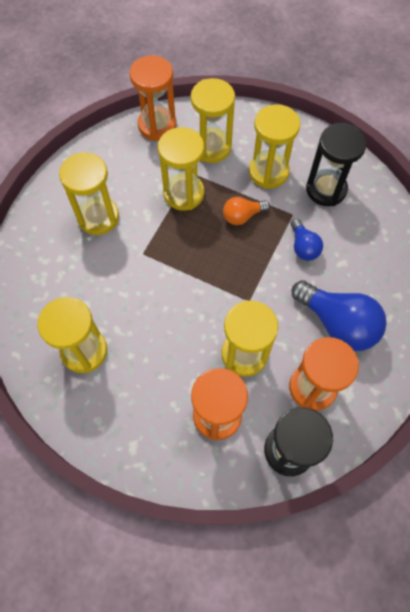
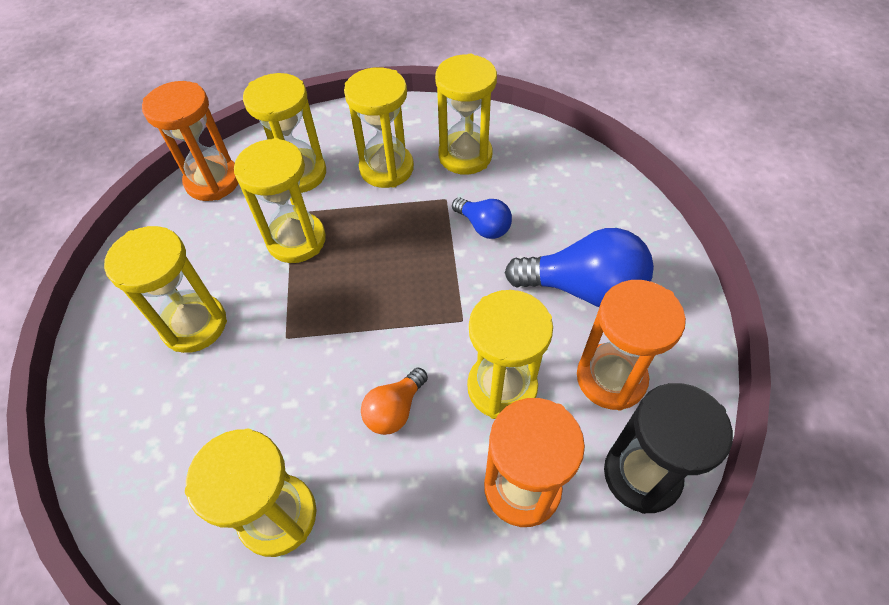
camera: 30 degrees left, 10 degrees down
(242, 216) = (388, 229): orange light bulb -> orange light bulb (395, 410)
(326, 189) = (465, 156): black hourglass -> yellow hourglass

